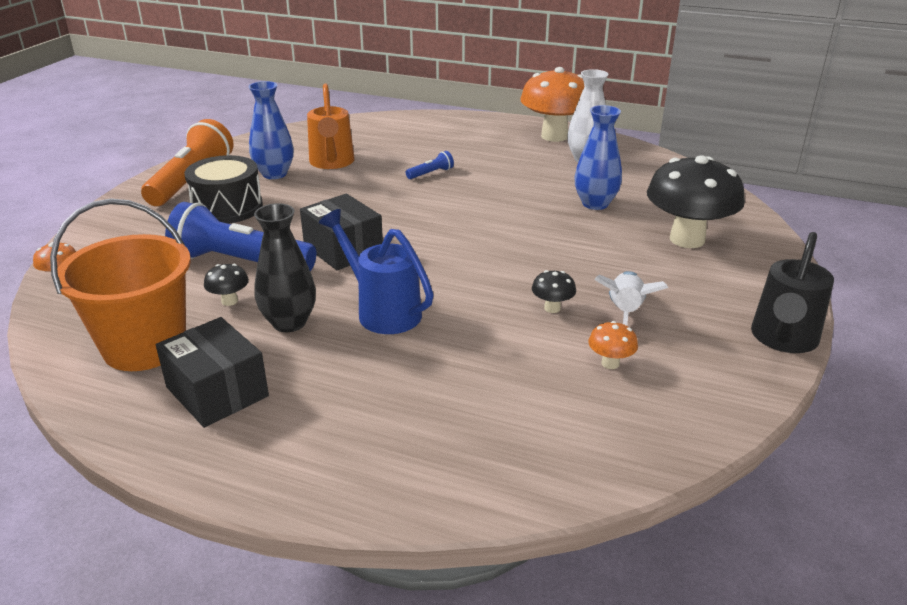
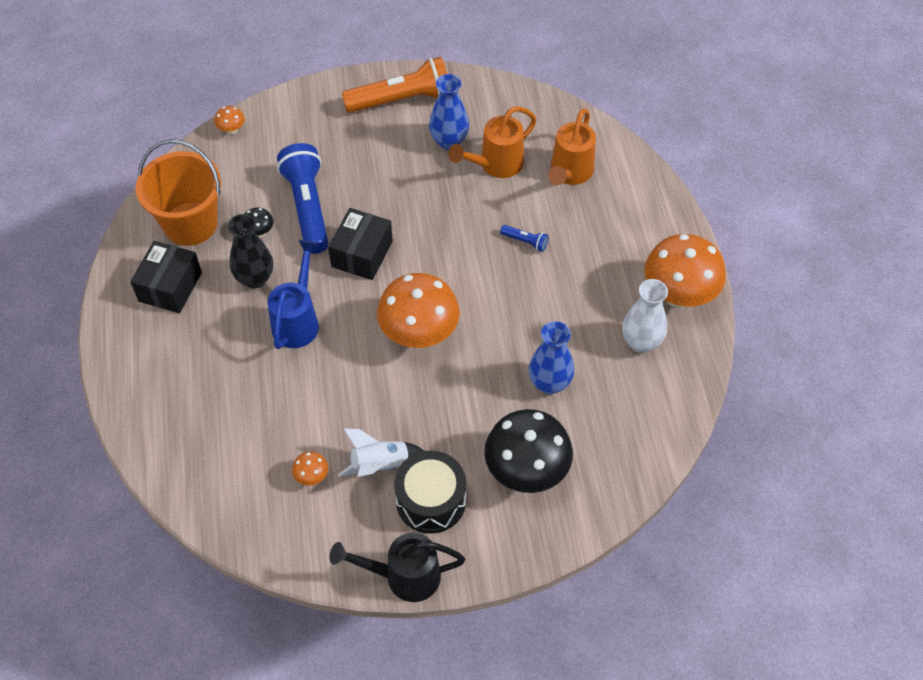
camera: 60 degrees right, 25 degrees up
(227, 207) = (376, 149): black drum -> black drum (431, 500)
(384, 140) = (569, 173): none -> orange watering can
(479, 247) = (419, 335): none -> orange mushroom
(552, 308) = (360, 417): black mushroom -> none

